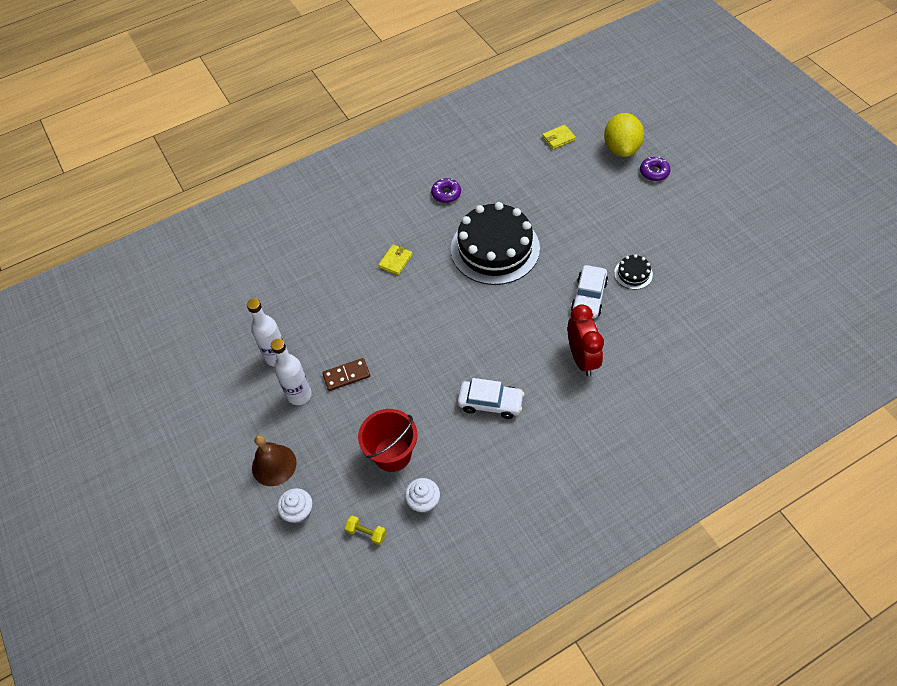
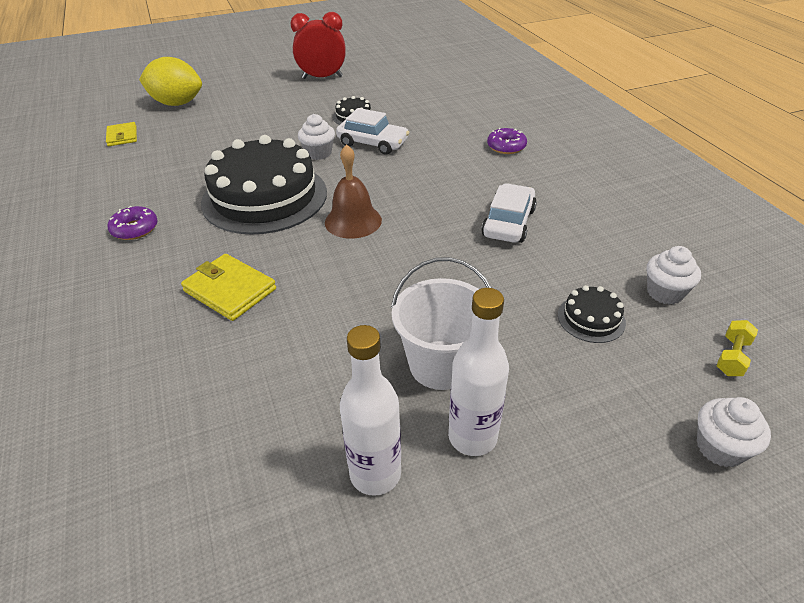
camera: 85 degrees left, 15 degrees down
(274, 465) = (628, 486): brown bell -> brown bell (353, 221)
(346, 375) = (441, 365): brown domino -> white bucket
(392, 454) = (591, 318): red bucket -> black cake
(395, 261) = (230, 290): yellow wallet -> yellow wallet, size x1.51
(563, 264) = (318, 153): none -> white cupcake
(582, 358) = (455, 156): red clock -> red clock (322, 77)
(654, 172) = (226, 91): purple donut -> purple donut (506, 146)

